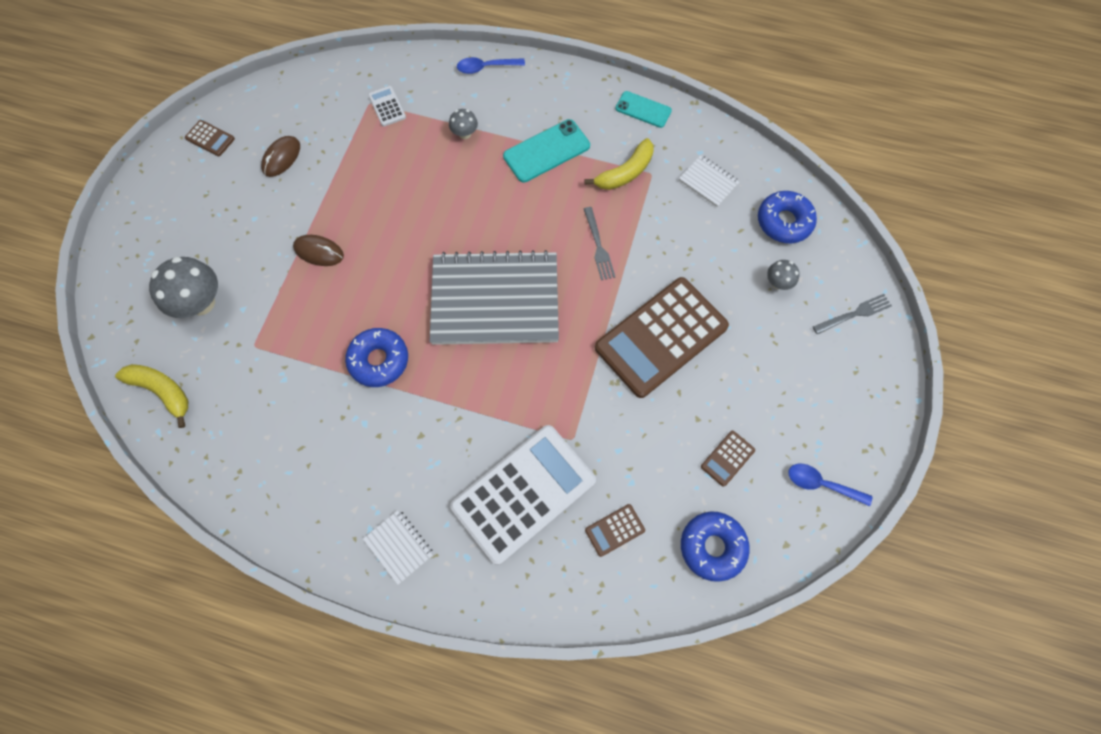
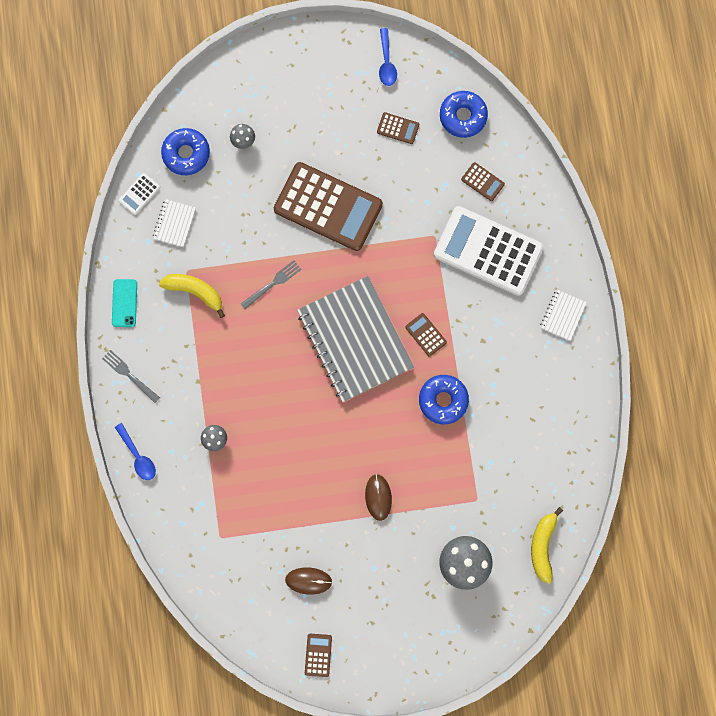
camera: 115 degrees left, 10 degrees up
(387, 106) = (217, 520): white calculator -> white calculator (139, 194)
(461, 376) = (426, 334): none -> brown calculator
(546, 151) = (202, 363): turquoise phone -> none
(854, 314) = (244, 79): grey fork -> grey fork (129, 375)

